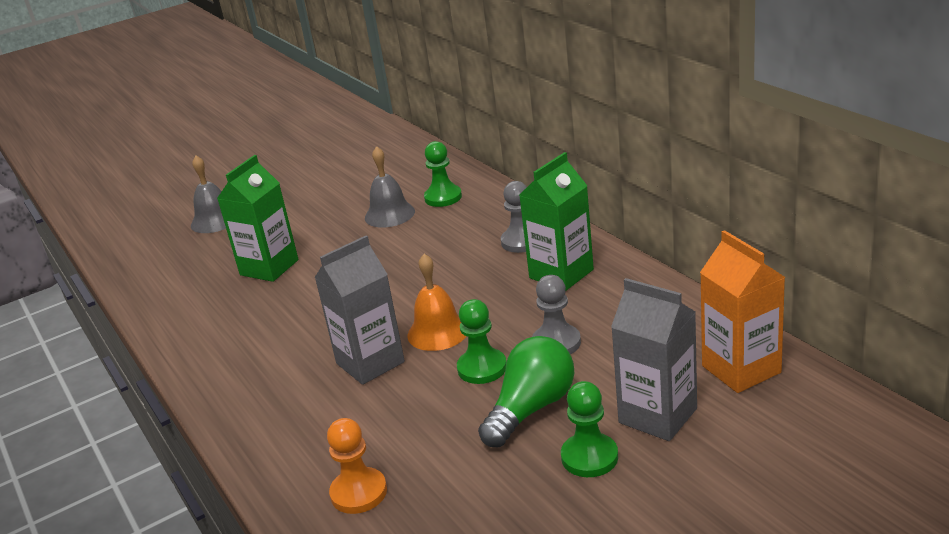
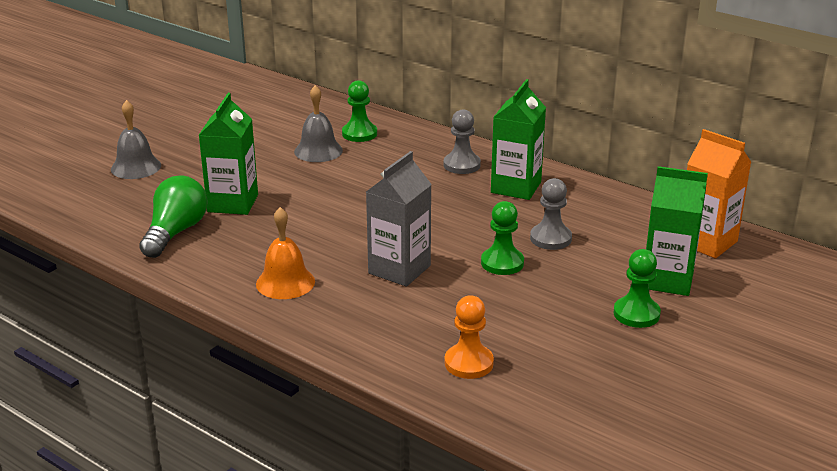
camera: 25 degrees left, 0 degrees up
(438, 332) = (442, 240): orange bell -> orange bell (285, 282)
(531, 409) = (565, 287): green light bulb -> green light bulb (175, 232)
(657, 415) = (667, 280): grey carton -> green carton

